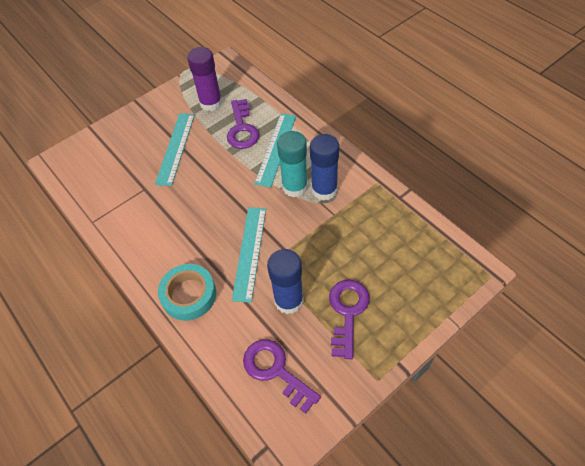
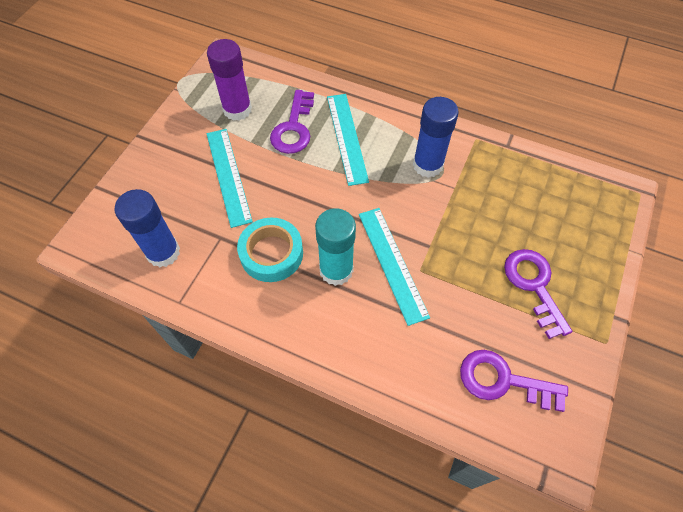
camera: 30 degrees left, 5 degrees up
(189, 295) = (355, 340): turquoise tape -> turquoise tape (271, 253)
(242, 129) = (293, 128): purple key -> purple key turned 45 degrees clockwise
(289, 300) = (467, 299): blue glue stick -> blue glue stick (163, 252)
(295, 187) = (394, 173): turquoise glue stick -> turquoise glue stick (336, 270)

